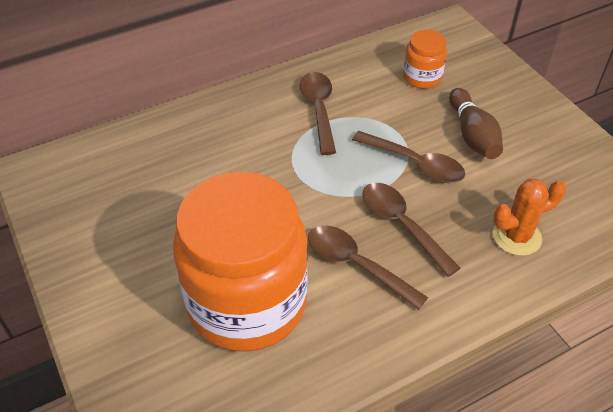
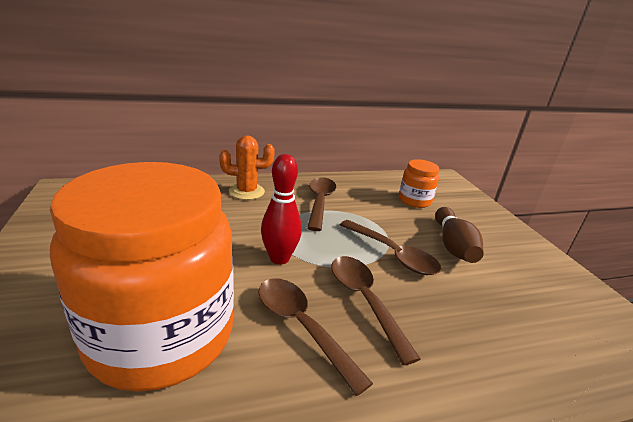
camera: 10 degrees right, 20 degrees down
(308, 199) = (279, 258): none -> red bowling pin
(517, 237) = (492, 342): orange cactus -> orange cactus (246, 191)

